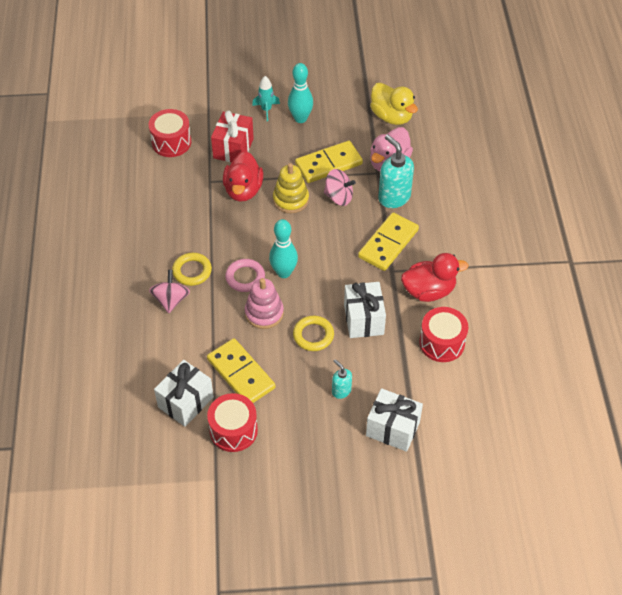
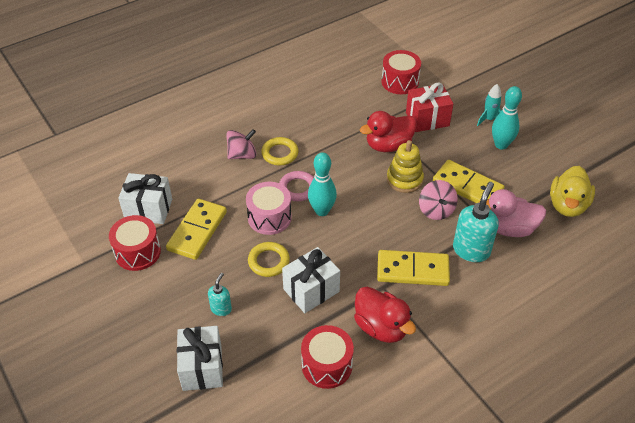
camera: 60 degrees right, 5 degrees down
(264, 313) = (269, 217): pink stacking toy -> pink drum

